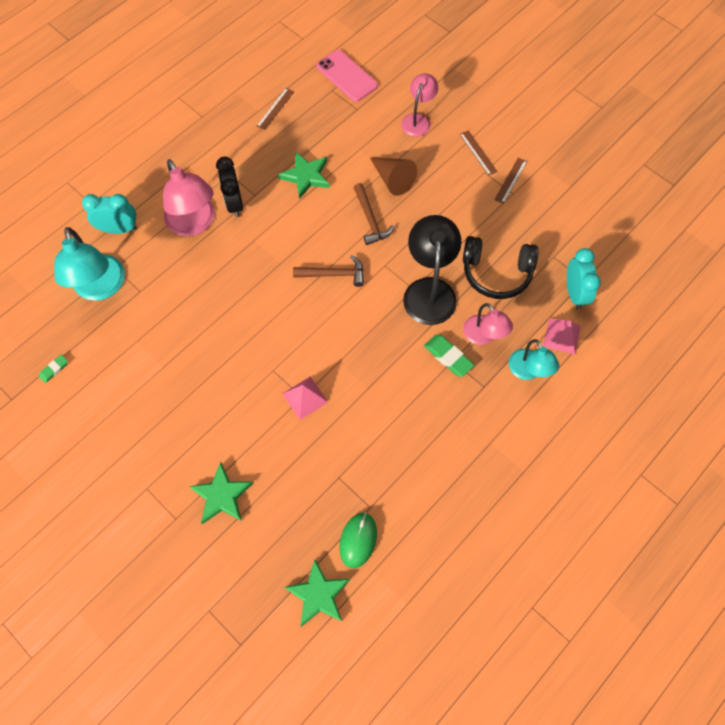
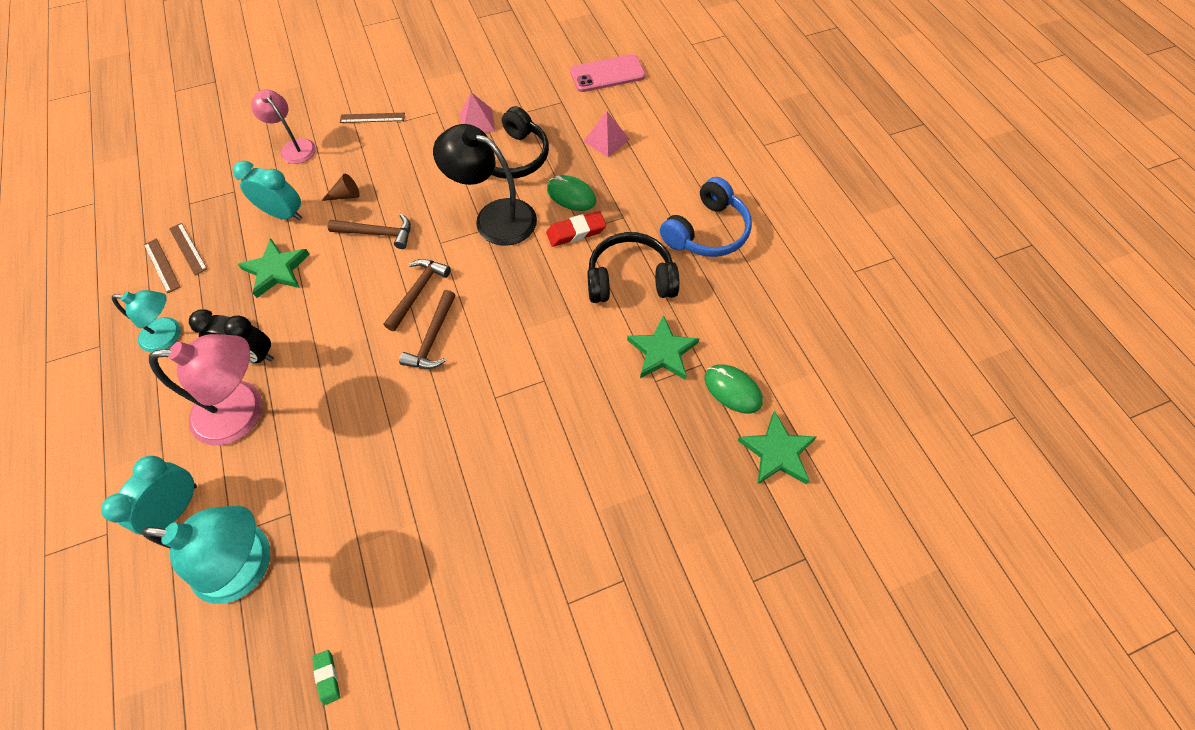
camera: 65 degrees left, 5 degrees down
(222, 496) = (620, 513): green star -> green star (662, 351)
(300, 305) = (433, 338): none -> brown hammer
(305, 397) = (547, 377): pink pyramid -> pink pyramid (477, 121)
(346, 76) = (184, 183): pink phone -> pink phone (607, 74)
(392, 179) = (345, 195): brown cone -> brown cone, size x0.57
(423, 419) = (630, 279): none -> black headphones
(448, 357) = (576, 232): green eraser -> red eraser
(483, 336) = (571, 195): pink lamp -> green mouse
(506, 461) = (706, 231): none -> blue headphones
(510, 180) = (422, 107): brown ruler -> brown ruler (188, 248)
(528, 371) = (626, 178): turquoise lamp -> turquoise lamp (169, 336)
(574, 293) = (570, 113): turquoise clock -> turquoise clock (284, 214)

